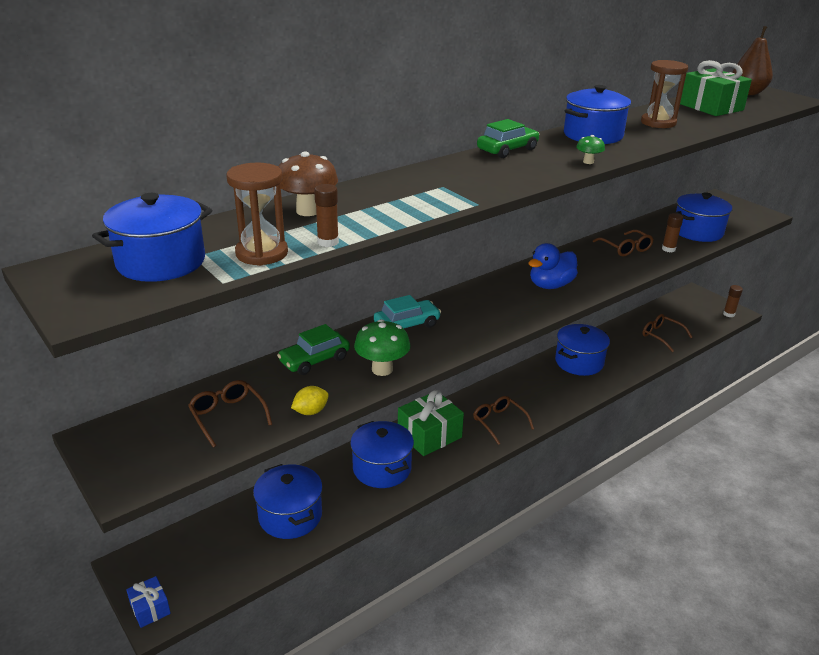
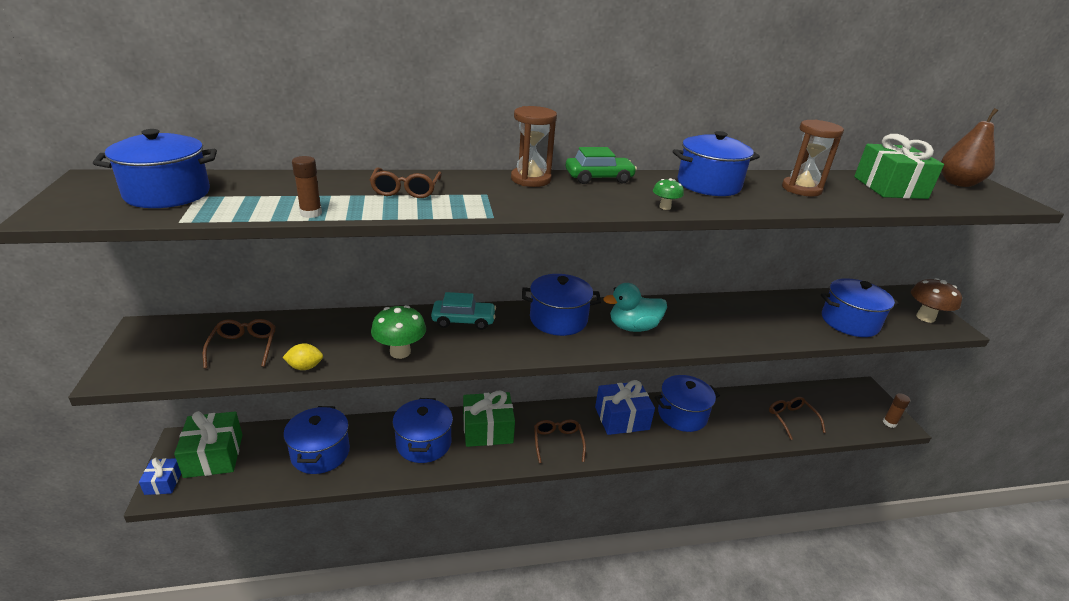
camera: 25 degrees right, 0 degrees up
(179, 563) = (214, 455): none -> green gift
(262, 253) = (246, 208): brown hourglass -> brown hourglass (531, 179)
(308, 211) = (340, 185): brown mushroom -> brown mushroom (925, 317)
(314, 360) = (357, 325): green car -> none
(485, 298) = (558, 319): none -> blue pot
(534, 382) = (621, 418): none -> blue gift
(550, 285) = (633, 327): blue duck -> turquoise duck
(625, 248) = (749, 315): brown glasses -> brown glasses (406, 190)
(668, 249) = (797, 330): brown glue stick -> none

